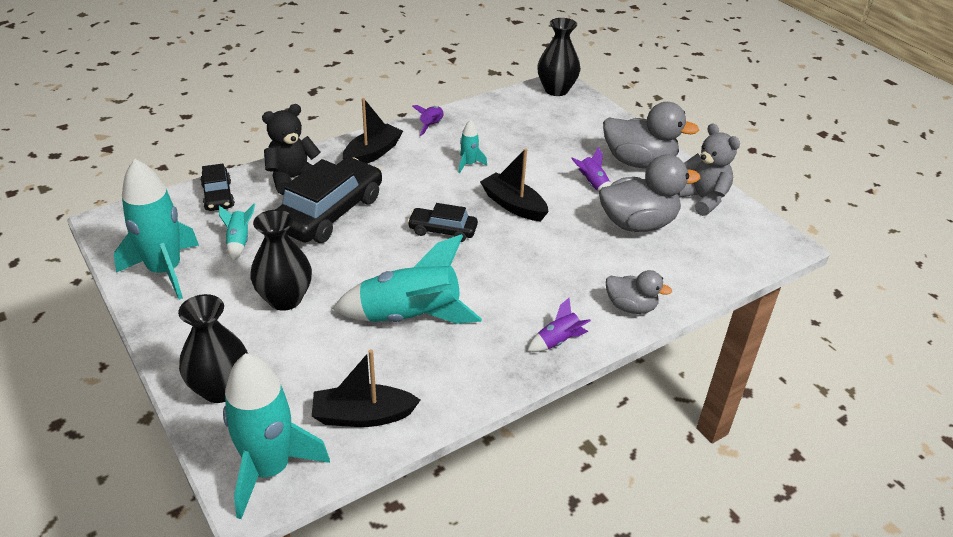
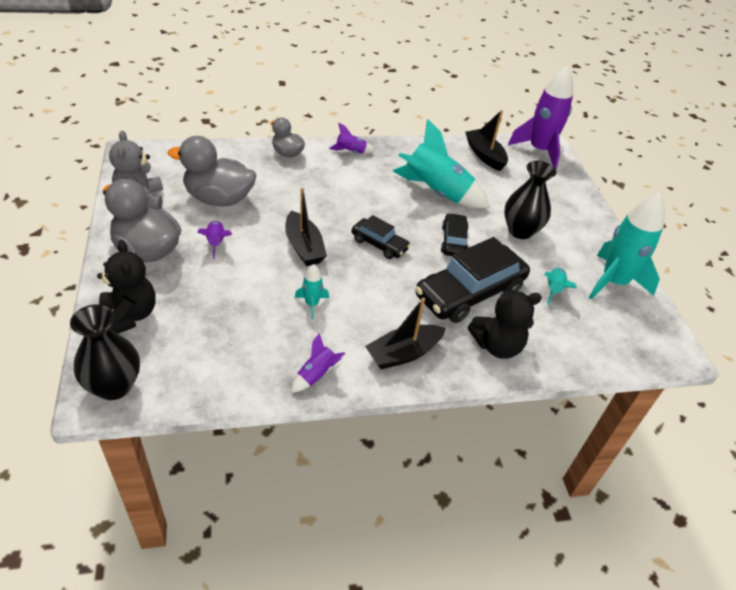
camera: 160 degrees left, 5 degrees up
(218, 196) = (574, 348): black car -> black car (453, 241)
(220, 389) = (566, 192): black vase -> none
(269, 469) = (539, 150): turquoise rocket -> purple rocket
(363, 416) = (485, 155): black boat -> black boat turned 135 degrees counterclockwise
(594, 122) = (130, 316): none -> black teddy bear

